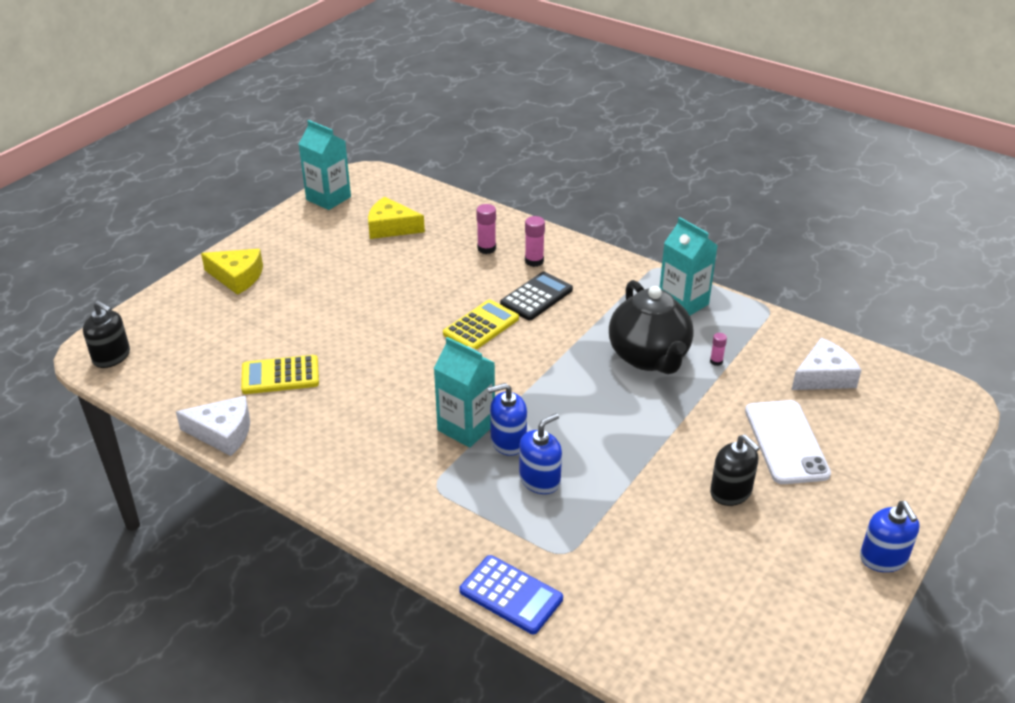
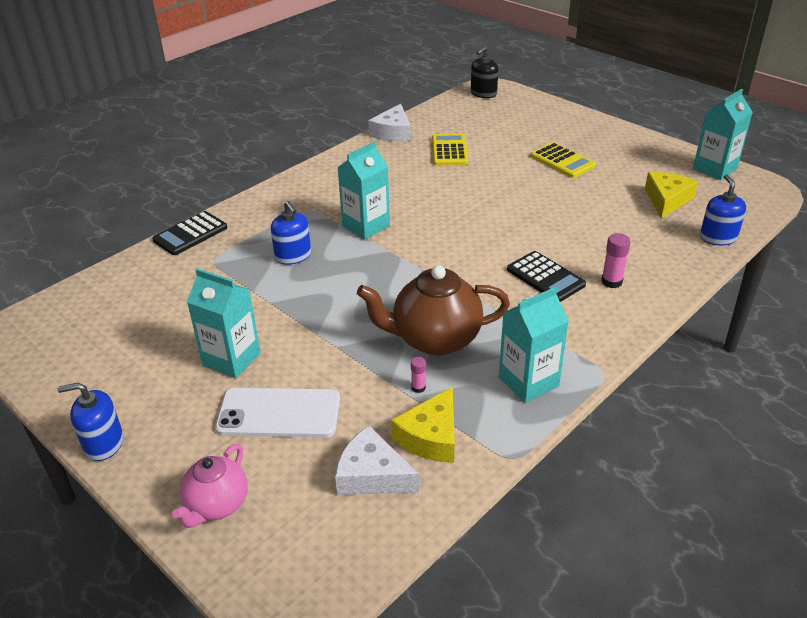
camera: 100 degrees right, 0 degrees up
(237, 277) = (579, 131): yellow cheese -> yellow cheese (431, 437)
(481, 326) = (500, 241): yellow calculator -> yellow calculator (562, 161)
(486, 248) = (633, 253): pink glue stick -> none
(508, 441) = (343, 244): blue soap dispenser -> blue soap dispenser (718, 237)
(511, 595) = (190, 234): blue calculator -> black calculator
(649, 357) = (434, 339): black teapot -> brown teapot
(731, 492) = (231, 359): black soap dispenser -> turquoise carton
(823, 376) = (372, 475): white cheese -> white cheese turned 135 degrees clockwise
(902, 458) = (217, 505): none -> pink teapot

